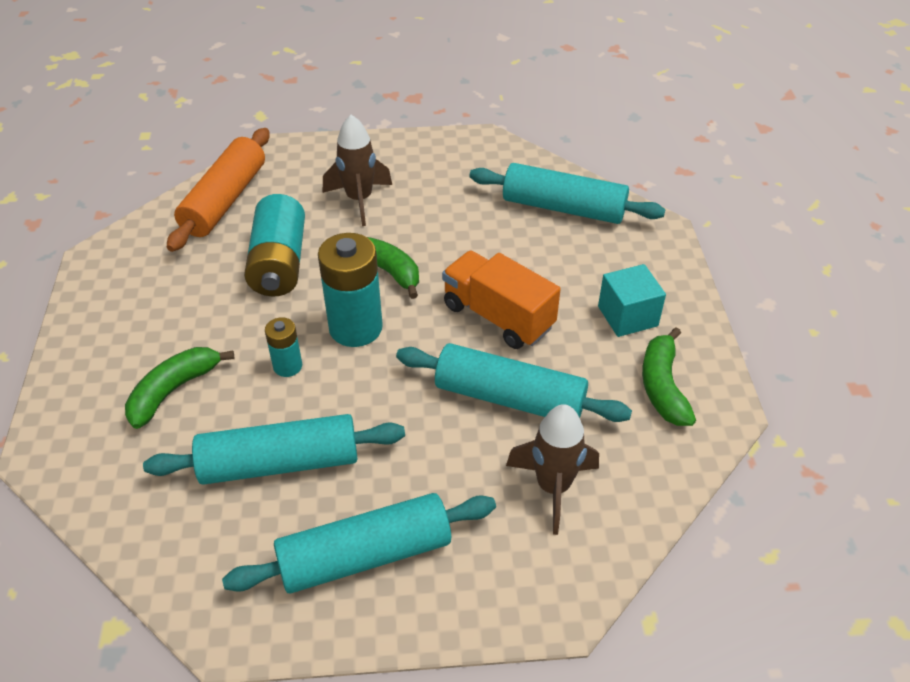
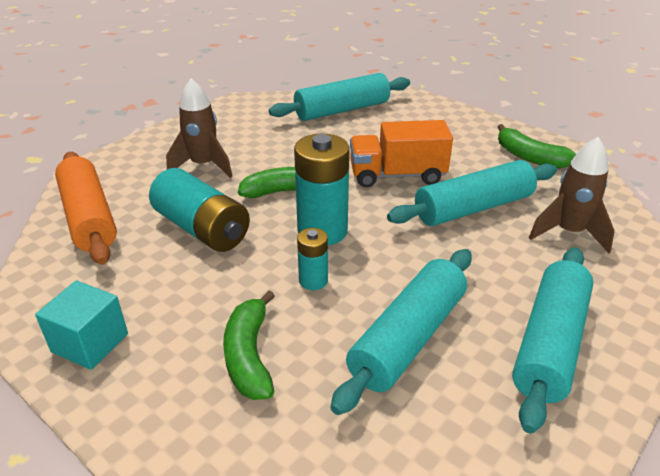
camera: 45 degrees left, 10 degrees down
(627, 316) = (460, 138): turquoise cube -> turquoise cube (90, 343)

